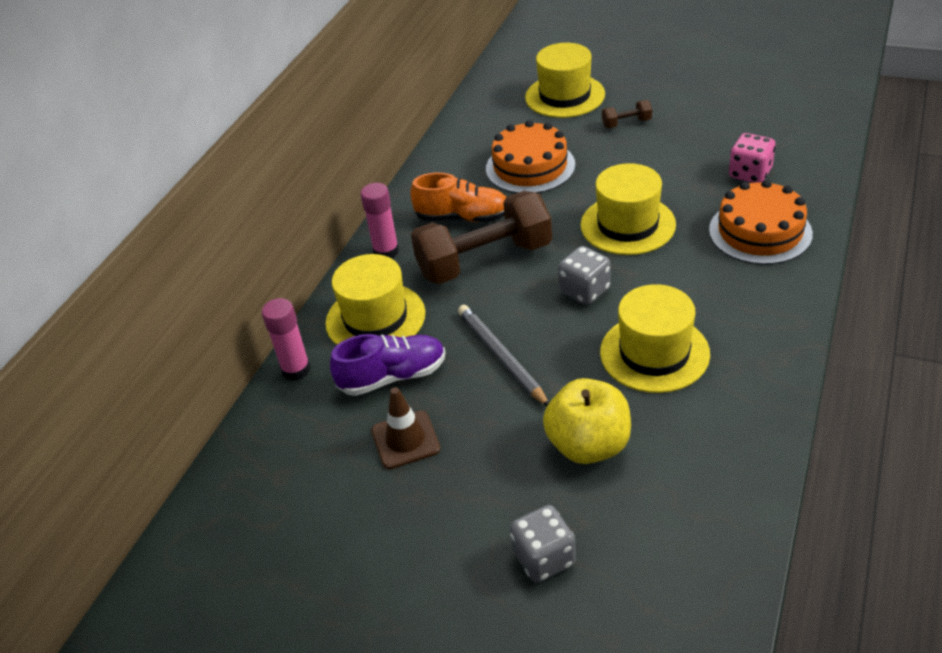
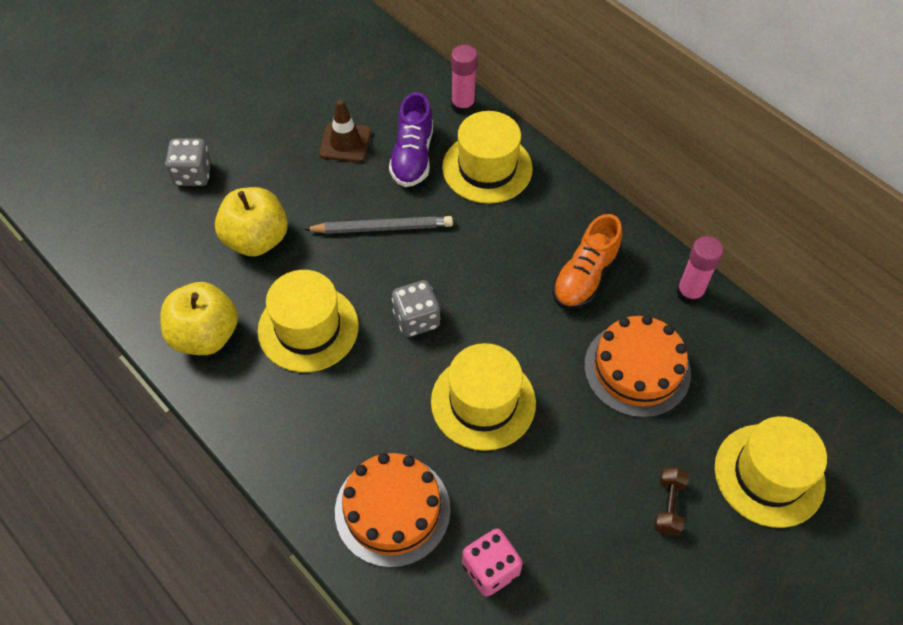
camera: 110 degrees right, 15 degrees up
(386, 251) = (571, 203): pink glue stick -> pink glue stick (689, 293)
(484, 260) = (510, 267): brown dumbbell -> none
(729, 421) = (205, 335): none -> yellow apple

